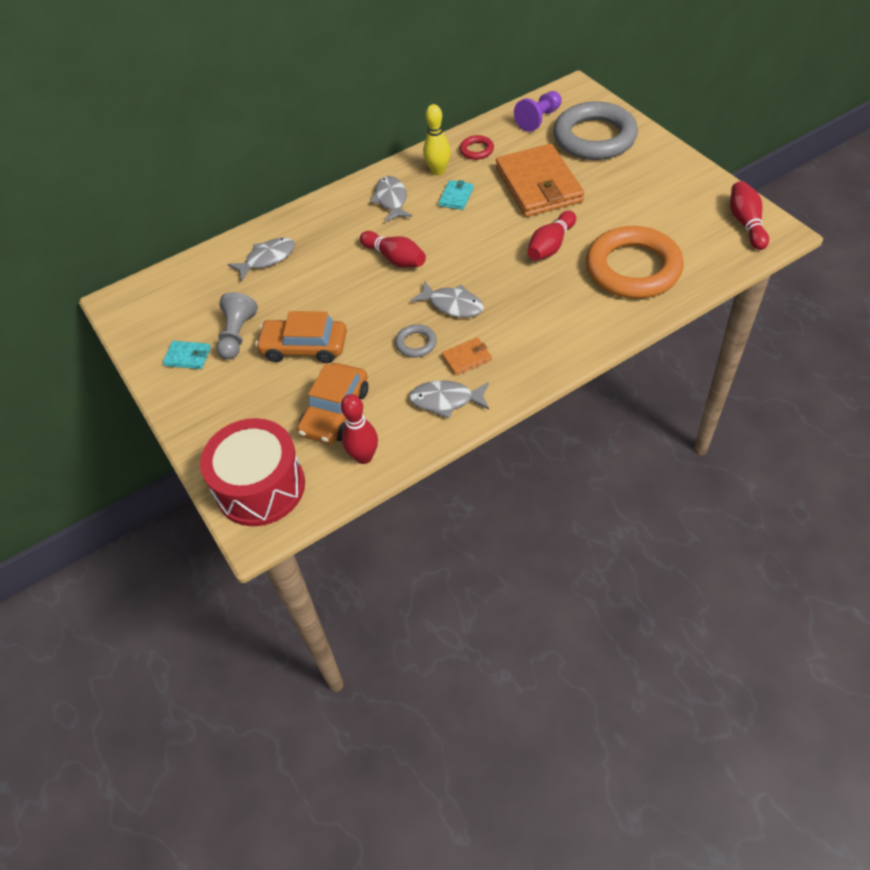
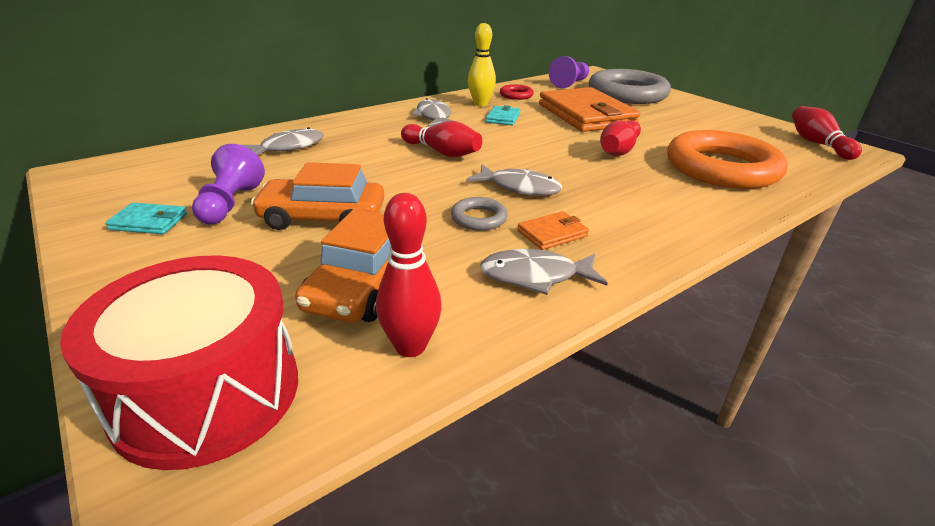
camera: 10 degrees left, 20 degrees down
(237, 335) = (230, 204): grey pawn -> purple pawn

